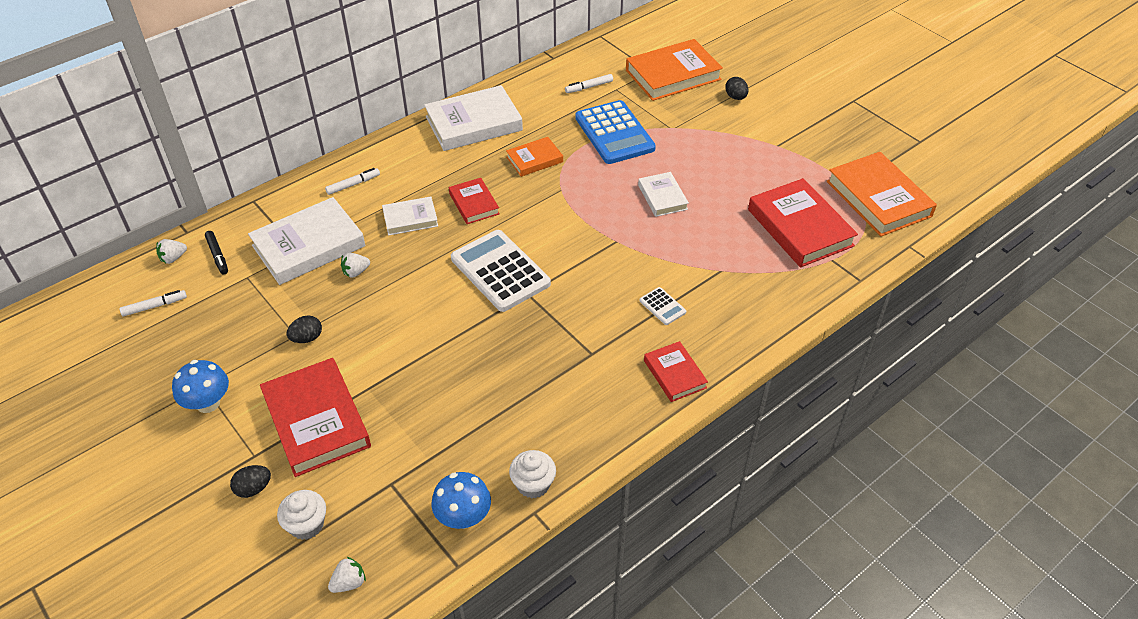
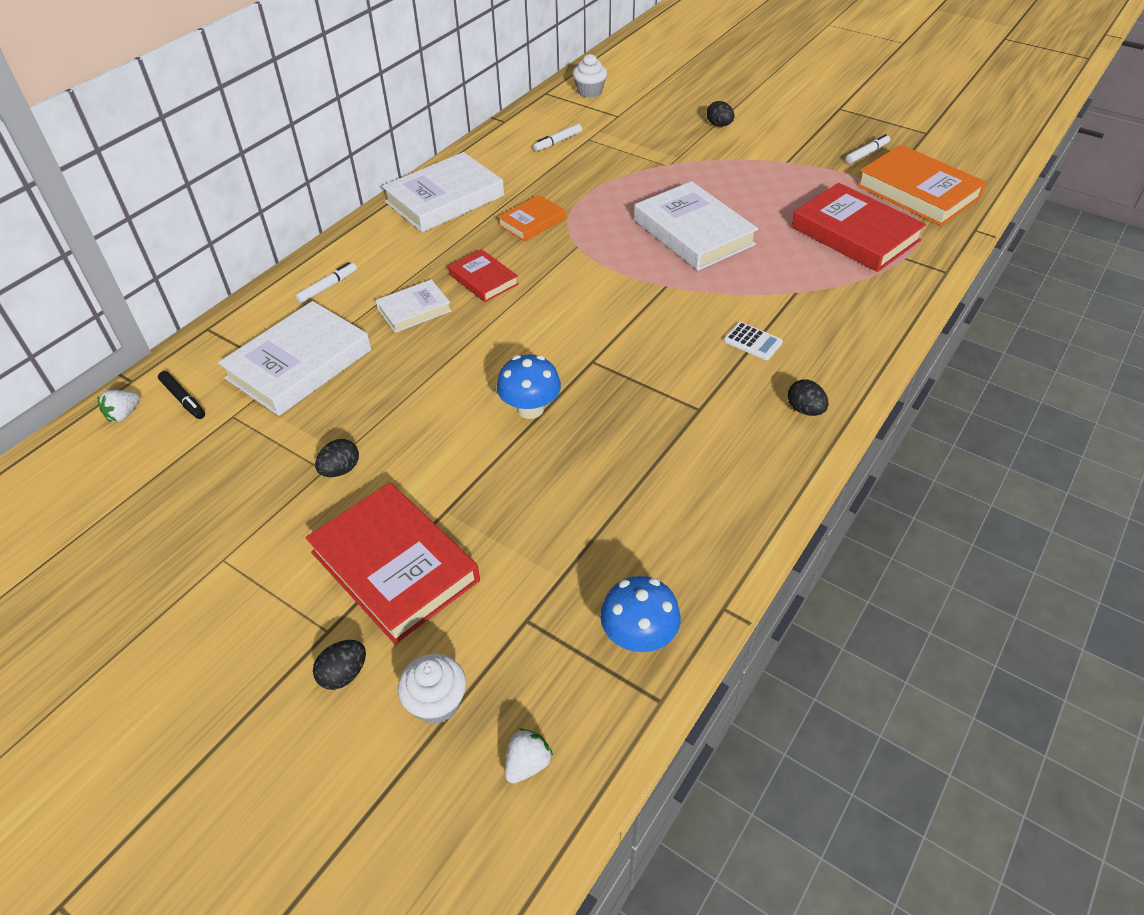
camera: 15 degrees left, 0 degrees up
(154, 306) = (118, 477): white marker -> white marker (867, 153)
(208, 403) = (237, 580): blue mushroom -> blue mushroom (530, 409)
(356, 272) = (372, 381): white strawberry -> none
(500, 271) = (548, 344): white calculator -> none
(533, 484) = (705, 574): white cupcake -> white cupcake (589, 91)
(614, 133) = (608, 180): blue calculator -> none
(662, 197) = (693, 232): white book -> white book, size x1.82
(673, 75) = (642, 116): orange book -> none
(675, 374) = (805, 410): red book -> black egg

